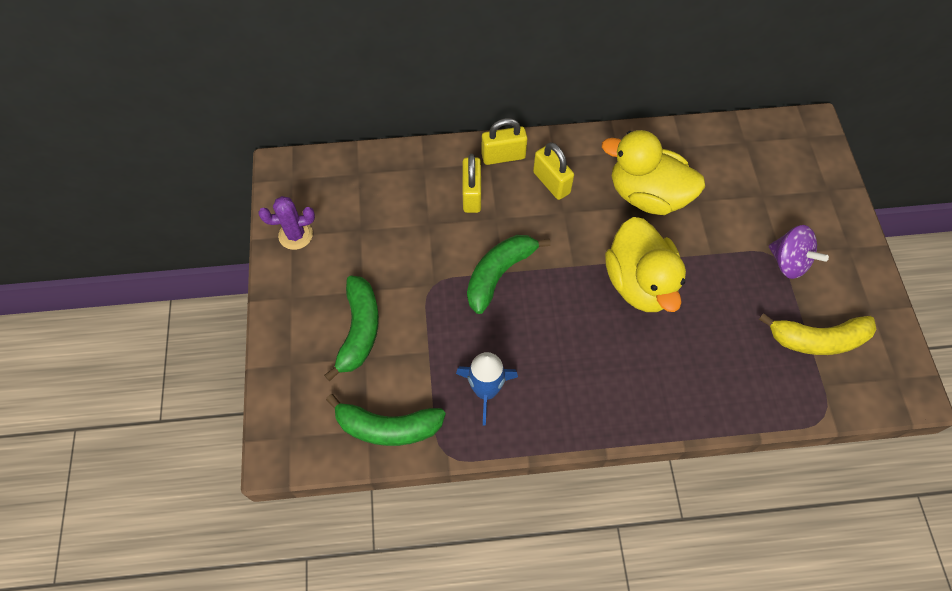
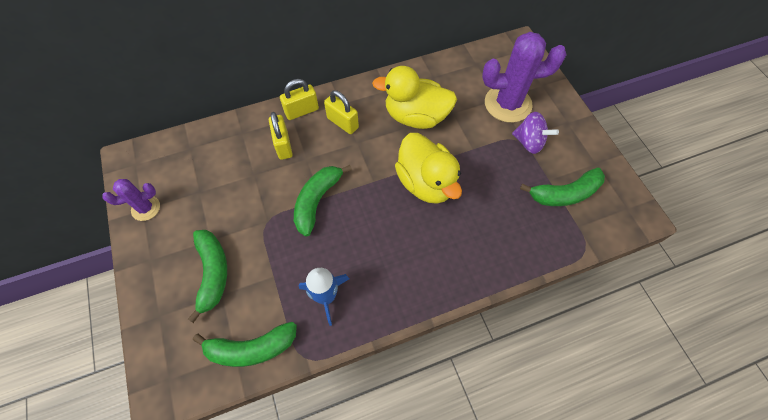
camera: 15 degrees left, 0 degrees up
(773, 205) = (508, 104): none -> purple cactus
(817, 339) = (564, 193): yellow banana -> green banana

